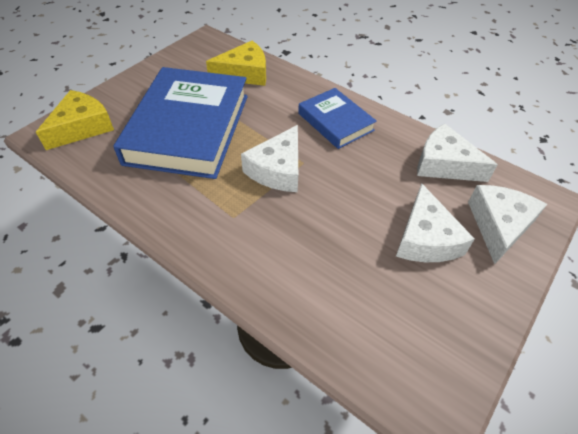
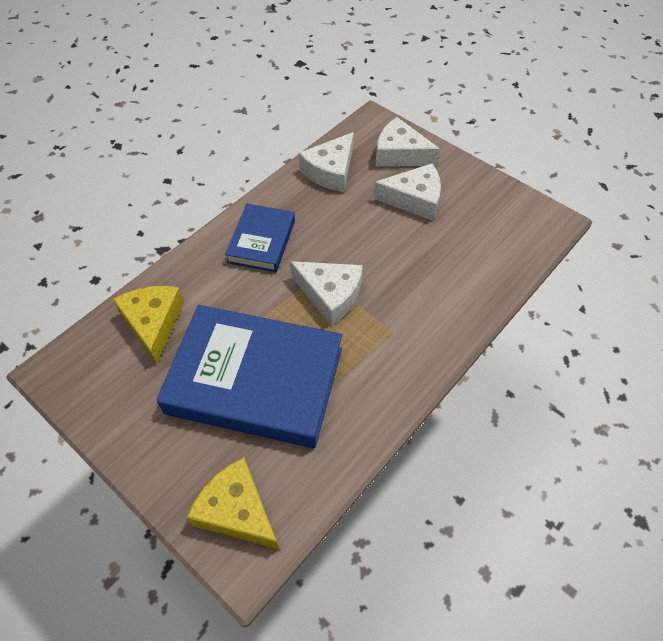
camera: 85 degrees left, 5 degrees up
(335, 122) = (262, 241): blue book -> blue book turned 45 degrees counterclockwise

